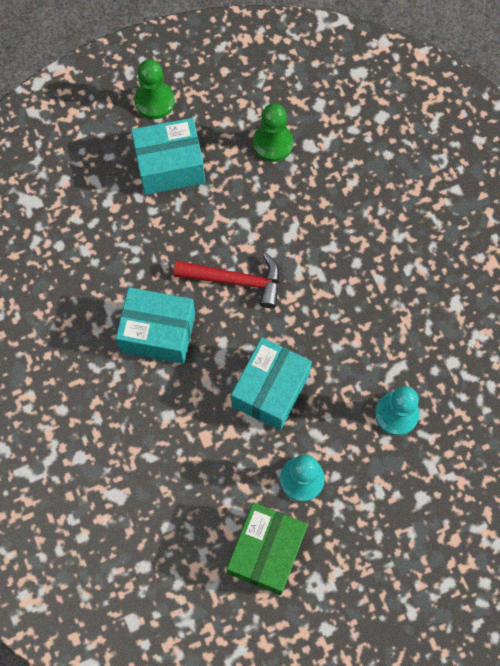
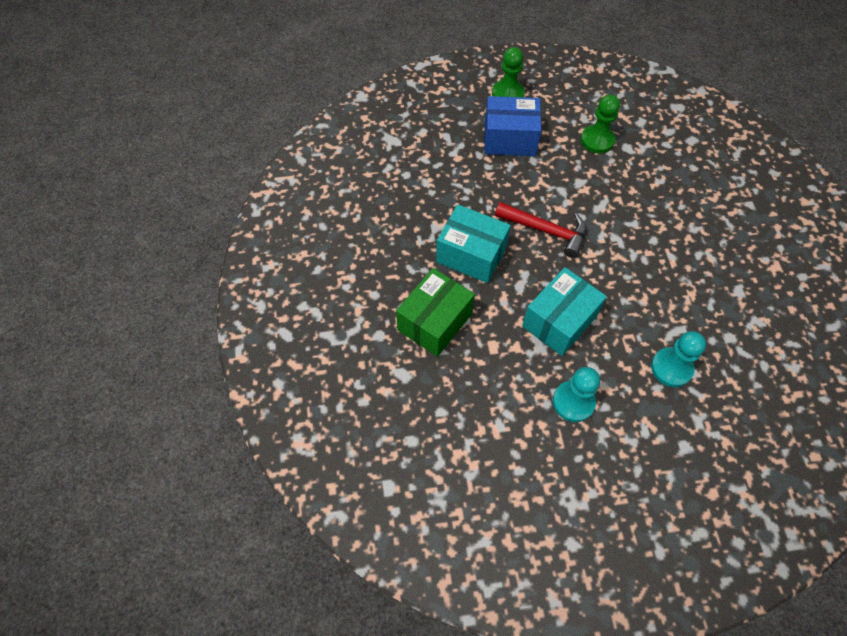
camera: 15 degrees right, 10 degrees down
(170, 166) = (509, 139): turquoise box -> blue box
(266, 551) = (528, 457): green box -> green box (434, 322)

